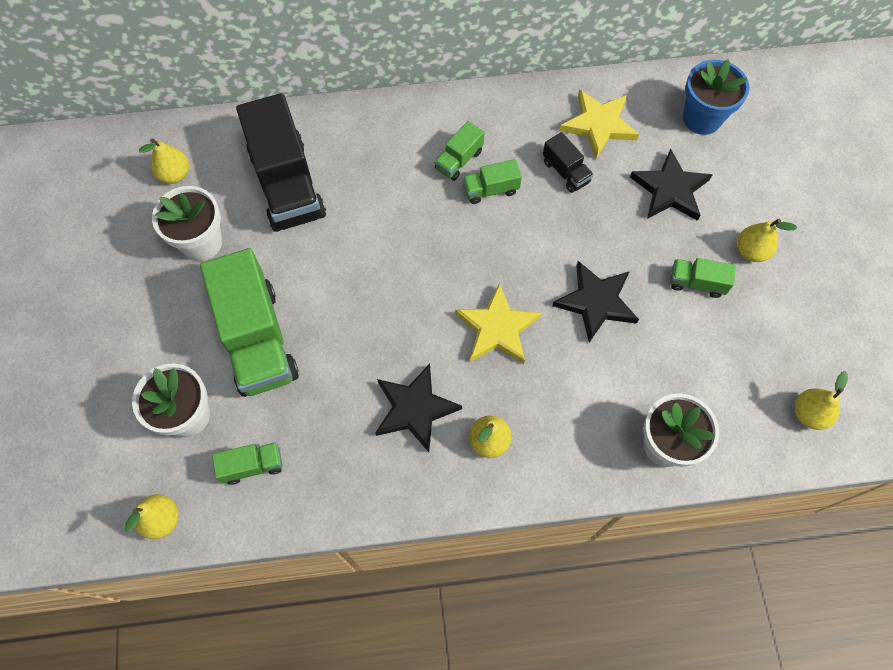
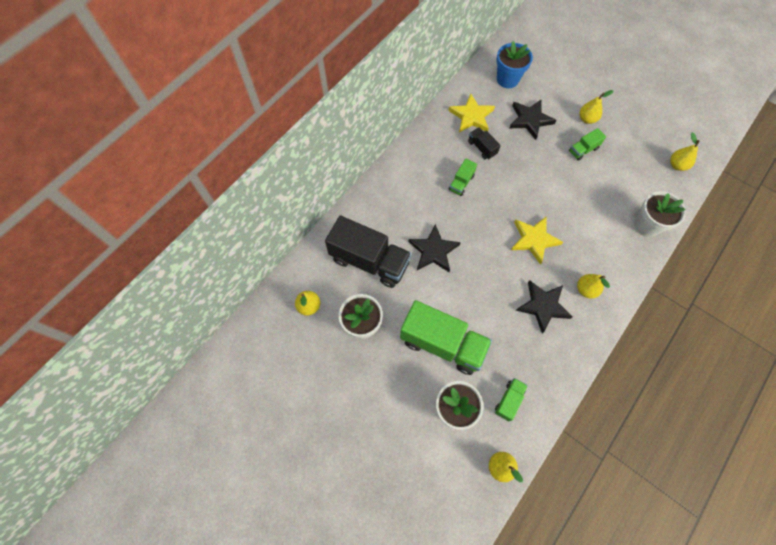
camera: 45 degrees left, 0 degrees up
(459, 160) = (432, 181): green truck -> none
(565, 172) = (482, 148): black truck -> black truck turned 135 degrees counterclockwise
(596, 302) = (557, 192): black star -> black star (433, 251)

